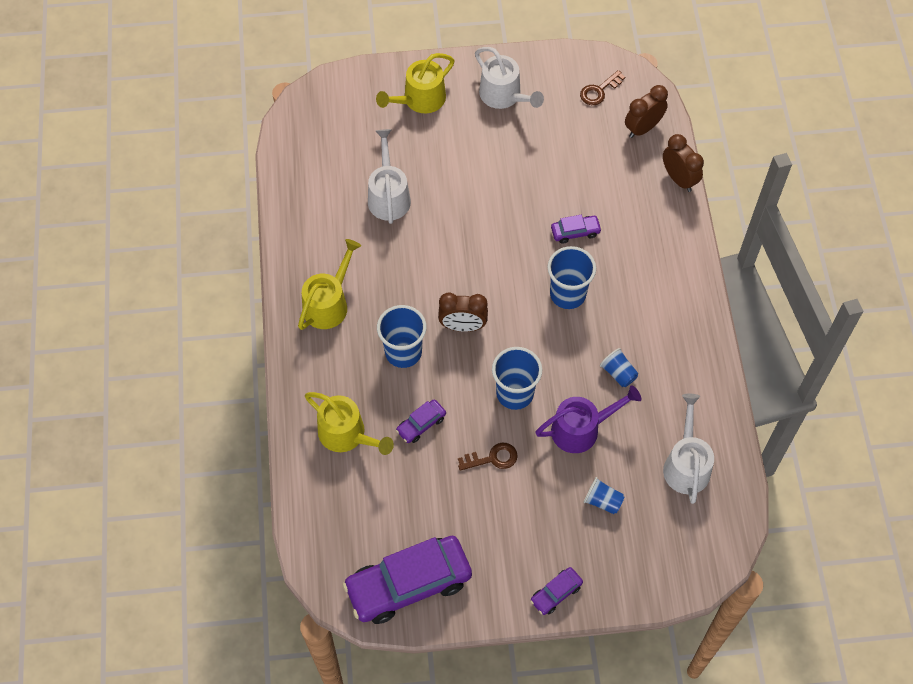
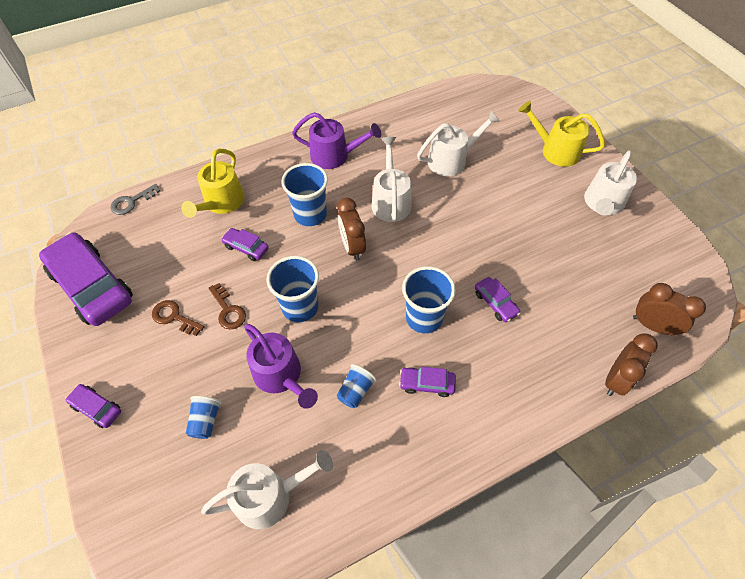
camera: 70 degrees right, 5 degrees down
(302, 529) = (132, 202): none -> grey key
(328, 303) = (334, 156): yellow watering can -> purple watering can
(419, 272) = (391, 201): none -> white watering can
(599, 91) = (666, 274): brown key -> brown key (174, 317)
(632, 316) = (427, 384): none -> purple car

